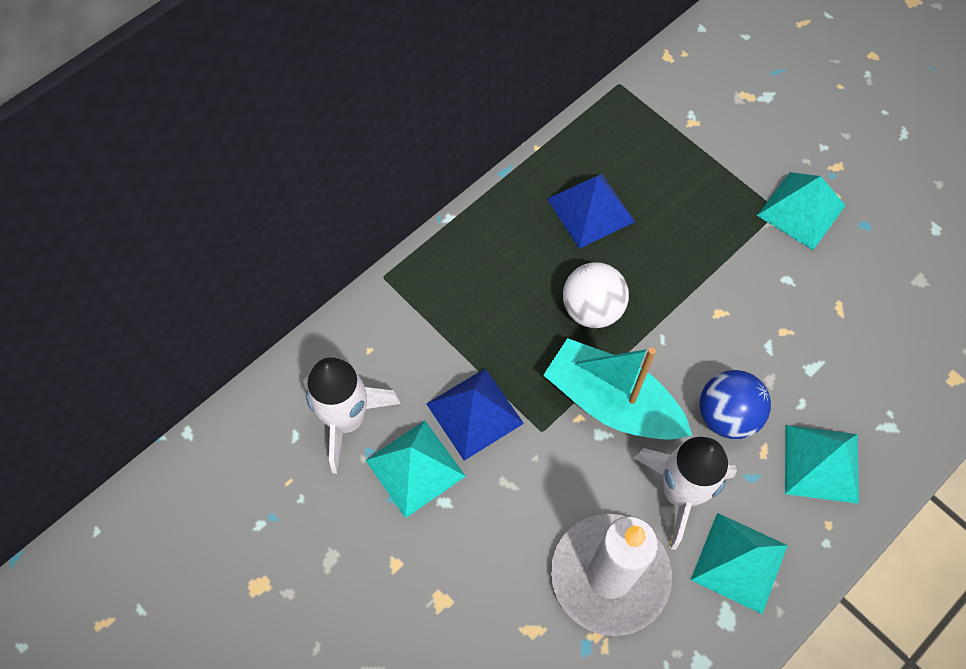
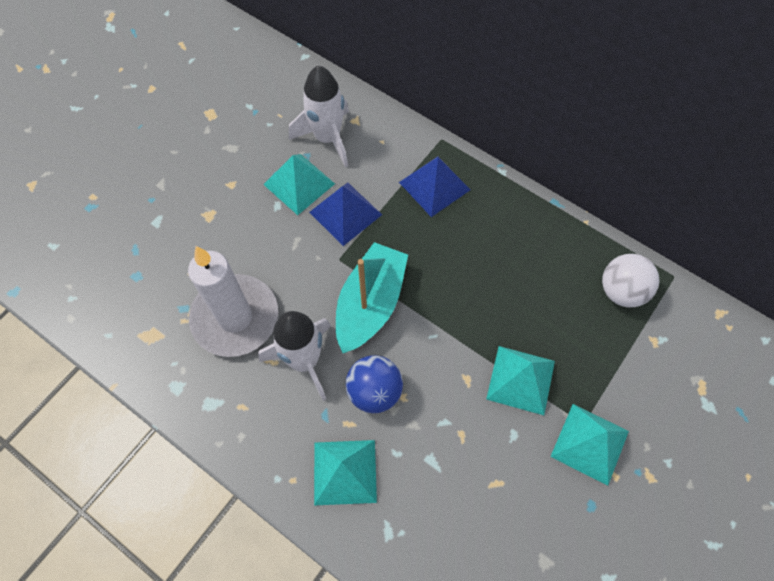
camera: 80 degrees right, 0 degrees up
(590, 210) = (538, 268): blue pyramid -> blue pyramid (434, 186)
(592, 309) = (447, 280): white ball -> white ball (621, 291)
(739, 562) = (254, 410): turquoise pyramid -> turquoise pyramid (520, 380)

